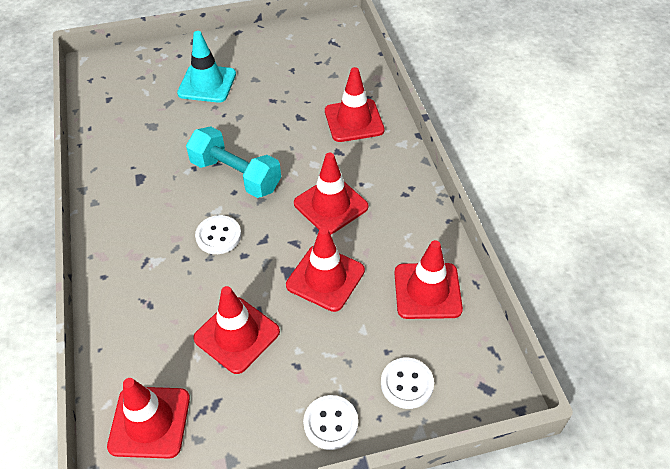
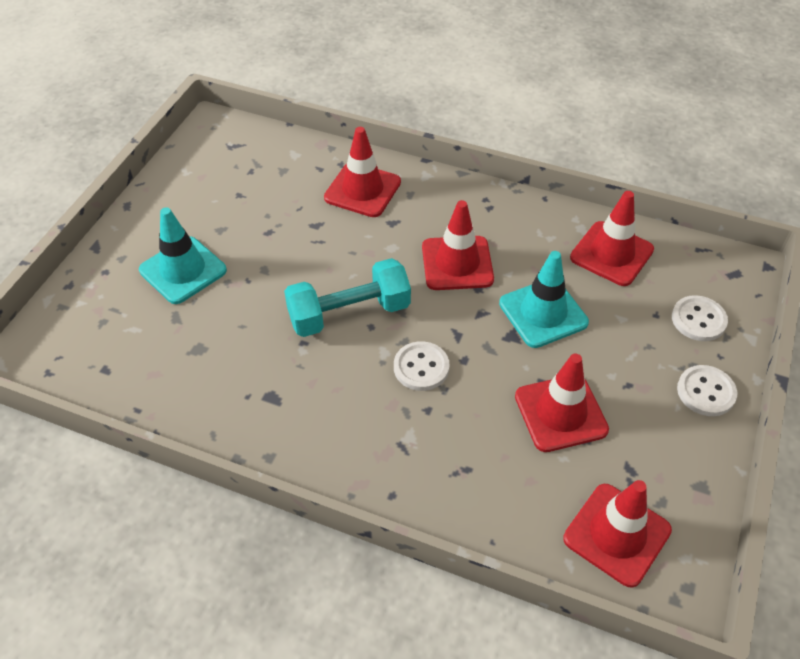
camera: 55 degrees left, 0 degrees up
(325, 278) = (543, 313): red traffic cone -> turquoise traffic cone

